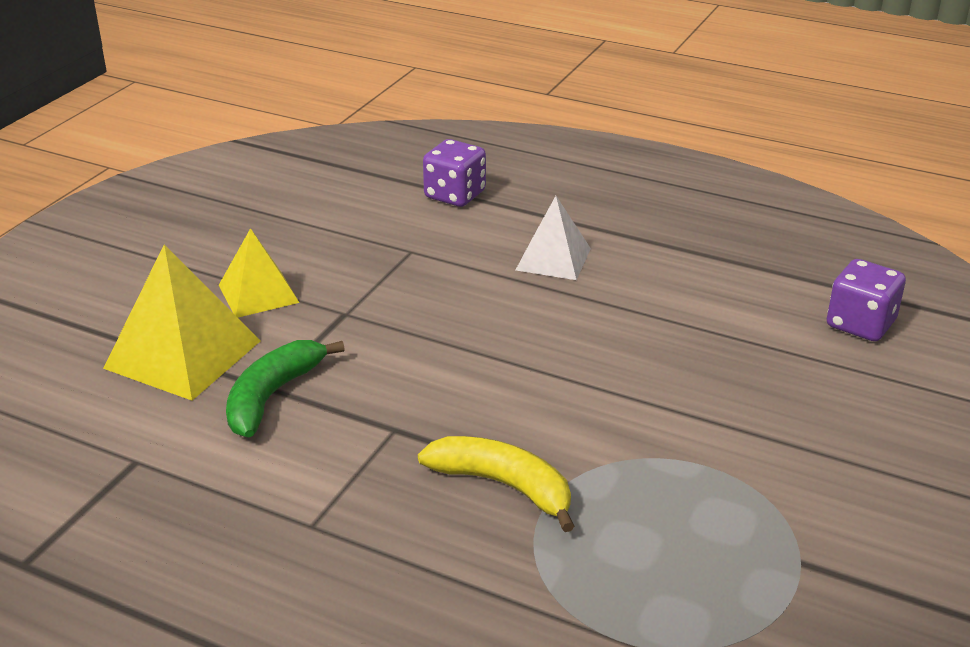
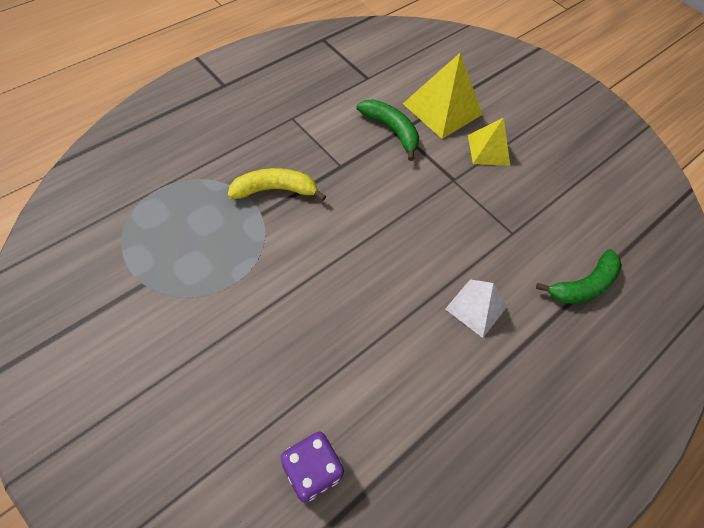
camera: 105 degrees right, 25 degrees up
(455, 195) = (583, 285): purple dice -> green banana
(503, 486) = (274, 190): yellow banana -> yellow banana turned 150 degrees counterclockwise

